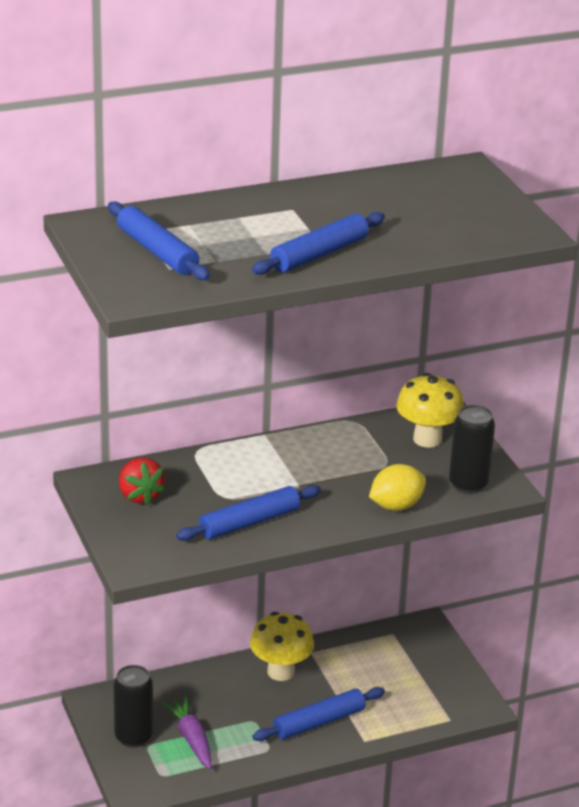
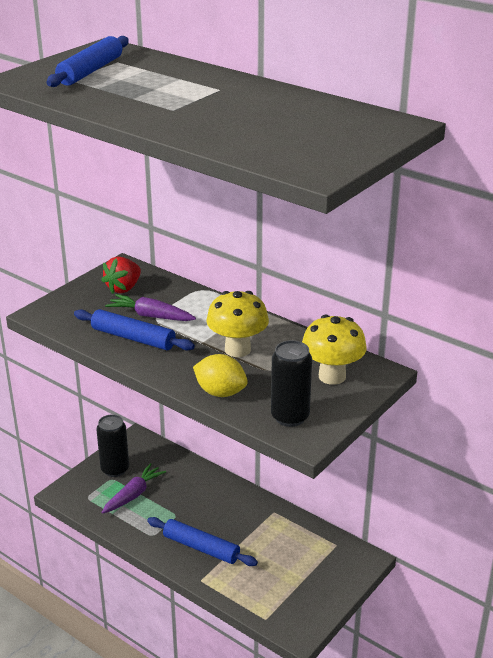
camera: 60 degrees right, 0 degrees up
(217, 498) = (151, 316): none -> purple carrot
(280, 672) = (238, 506): yellow mushroom -> yellow mushroom (237, 349)
(319, 254) = (155, 112): blue rolling pin -> none

